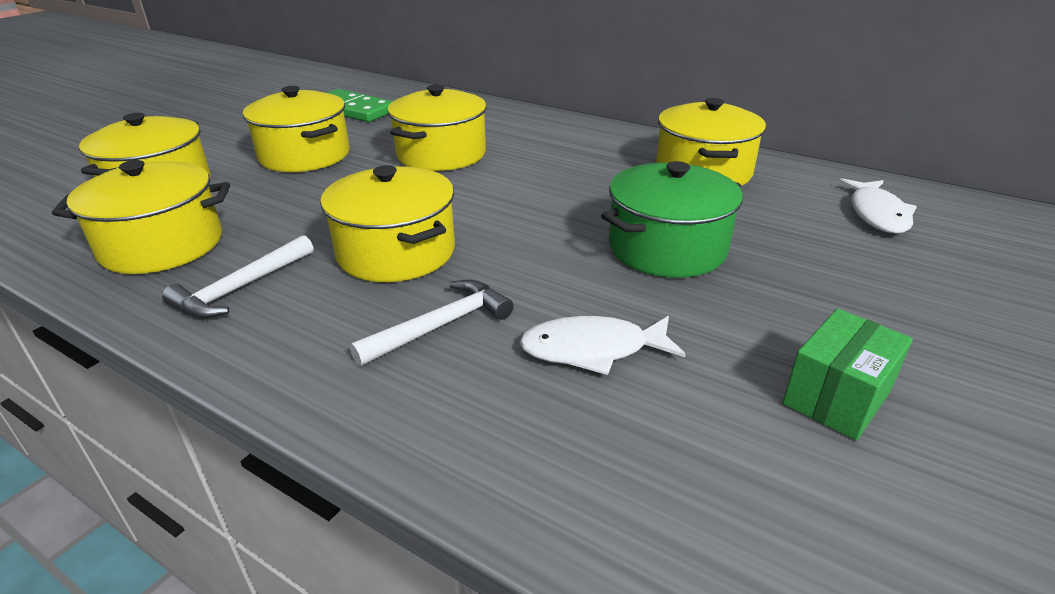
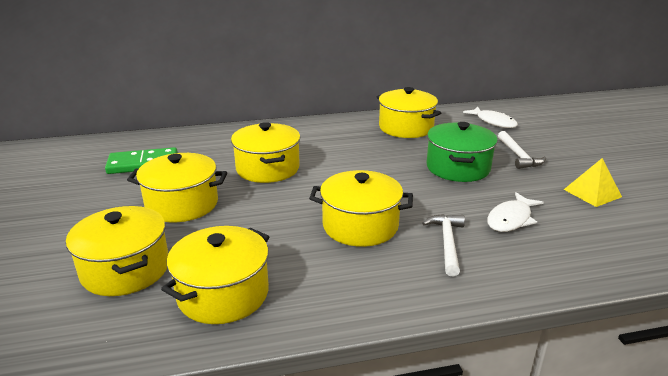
camera: 45 degrees left, 5 degrees down
(240, 288) = (326, 283): white hammer -> white hammer (518, 156)
(837, 397) = (592, 193): green box -> yellow pyramid

